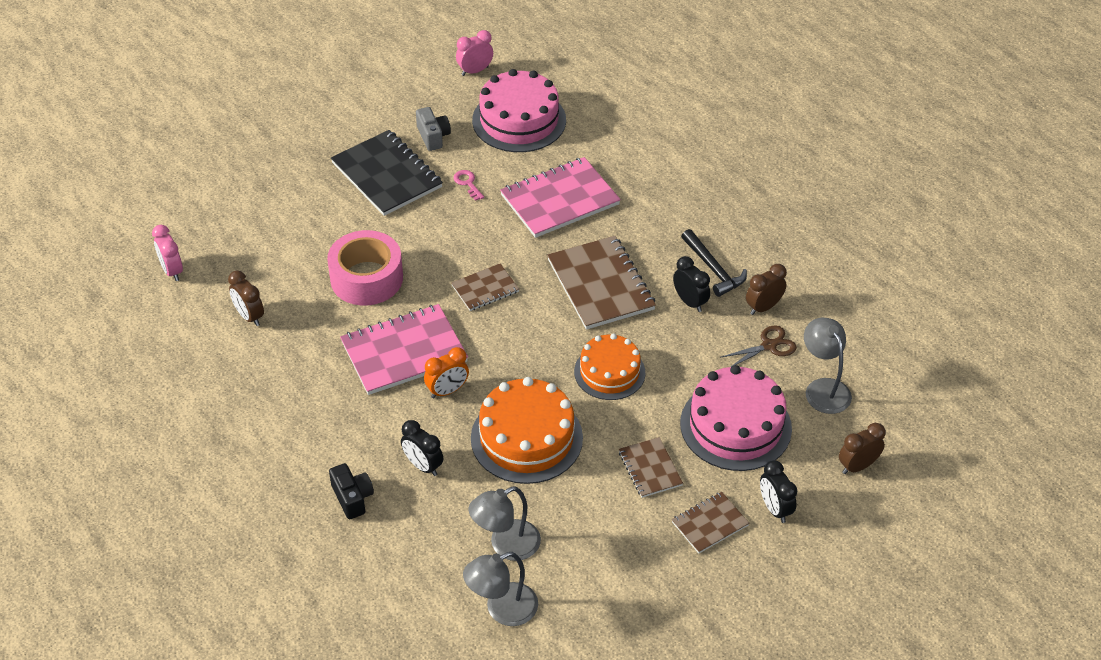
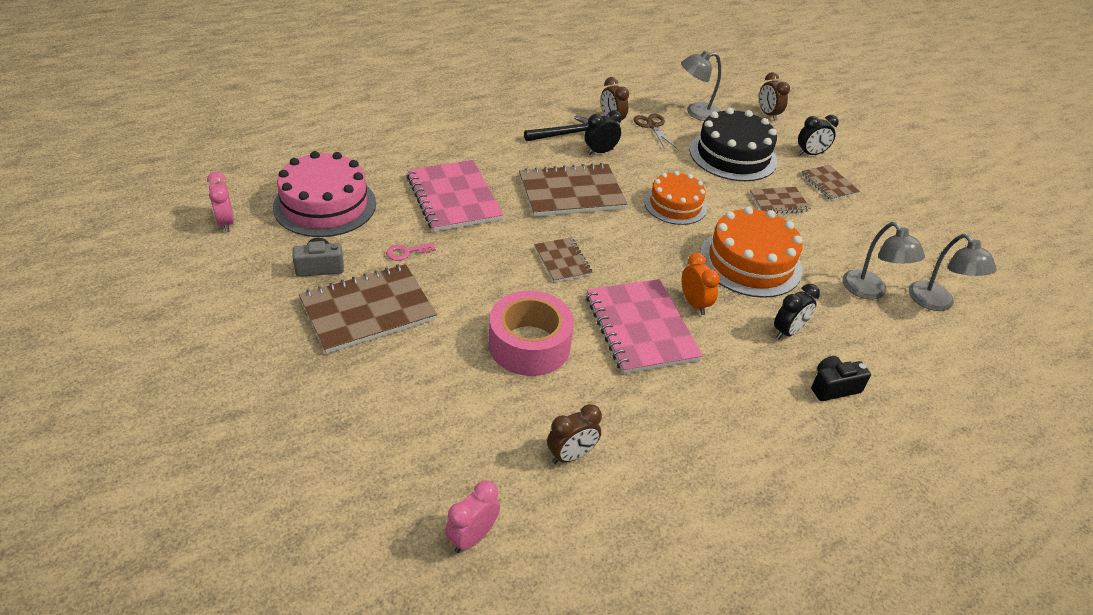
camera: 85 degrees left, 5 degrees down
(172, 271) = (472, 537): pink clock -> pink clock turned 150 degrees clockwise
(386, 175) = (368, 310): black notebook -> brown notebook
(735, 426) = (733, 155): pink cake -> black cake

